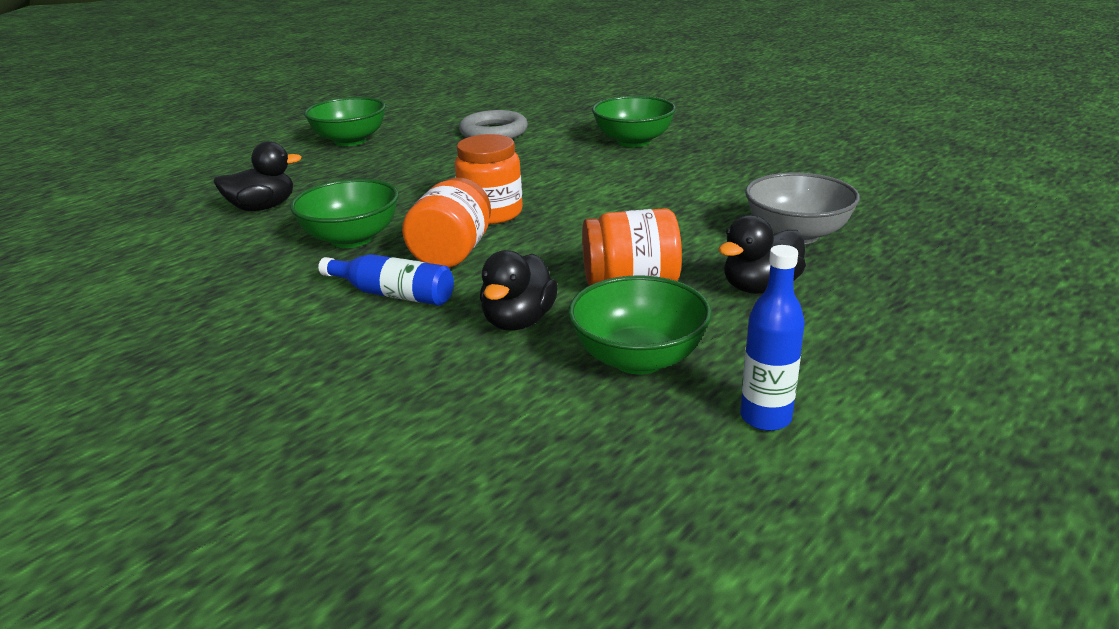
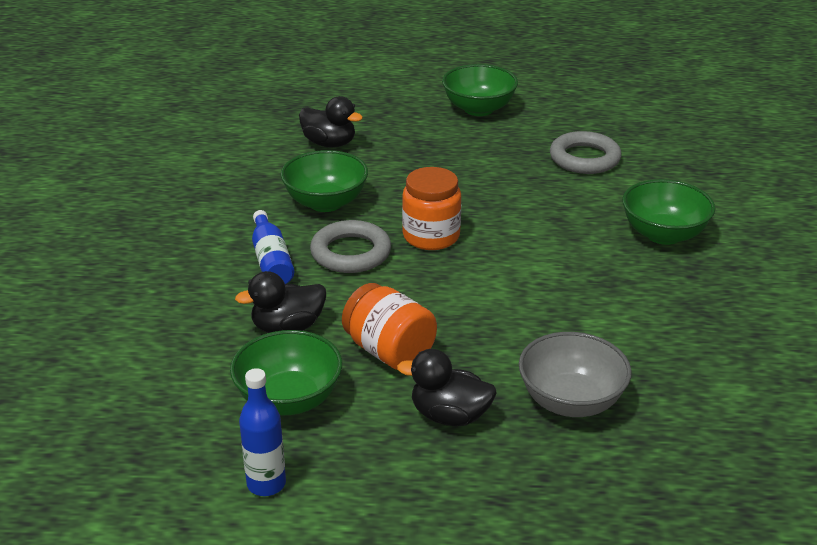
camera: 50 degrees right, 5 degrees up
(452, 253) = (351, 253): orange jar -> grey ring

